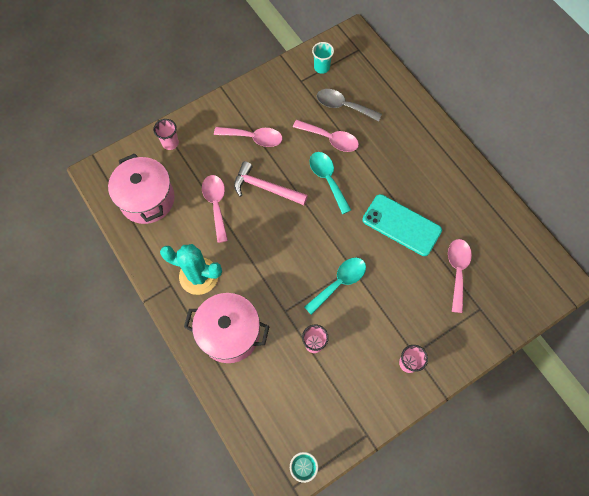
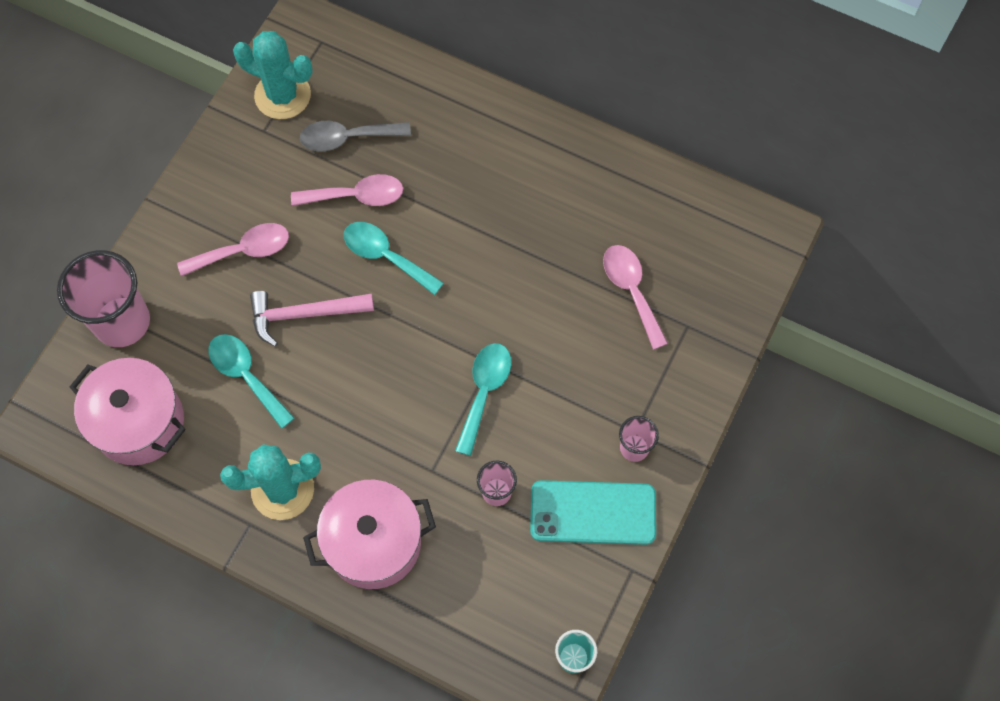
camera: 30 degrees left, 0 degrees up
(170, 143) = (122, 322): pink cup -> pink cup, size x2.01
(216, 204) = (246, 376): pink spoon -> turquoise spoon
(321, 67) = (282, 95): turquoise cup -> turquoise cactus
(401, 225) = (524, 268): turquoise phone -> turquoise phone (593, 513)

